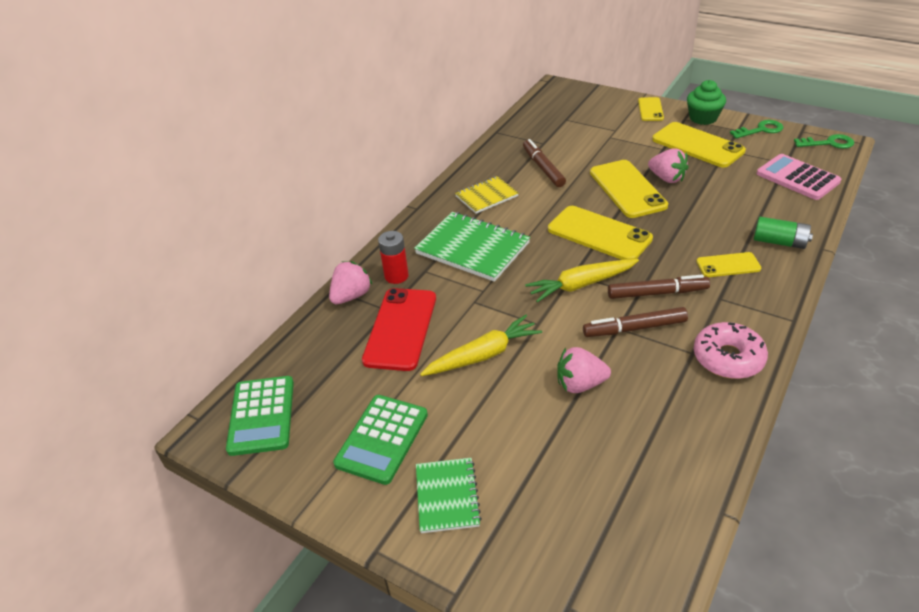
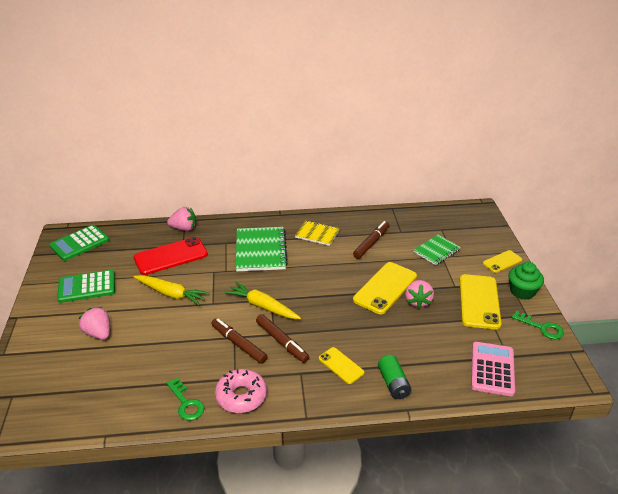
camera: 50 degrees right, 5 degrees down
(396, 276) = (212, 235): red battery -> none
(447, 496) = (61, 325): green notebook -> green notebook (436, 251)
(580, 384) = (172, 340): pink strawberry -> pink strawberry (98, 333)
(599, 234) = (321, 294): yellow phone -> none
(828, 143) = (568, 373): green key -> green key (186, 403)

